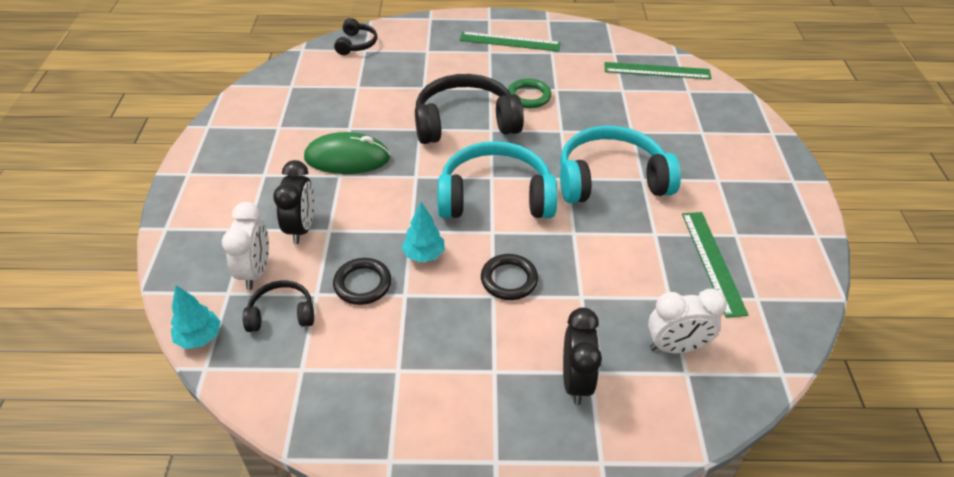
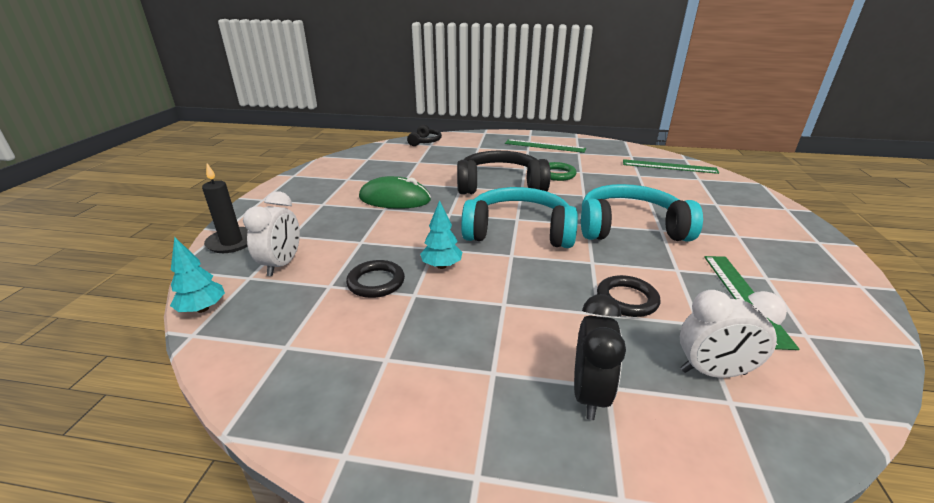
camera: 10 degrees right, 15 degrees down
(185, 246) = (232, 242): none -> black candle
(281, 313) = (289, 298): black headphones -> none
(301, 228) = (337, 238): black clock -> none
(509, 280) = (522, 292): black ring -> black ring (627, 299)

